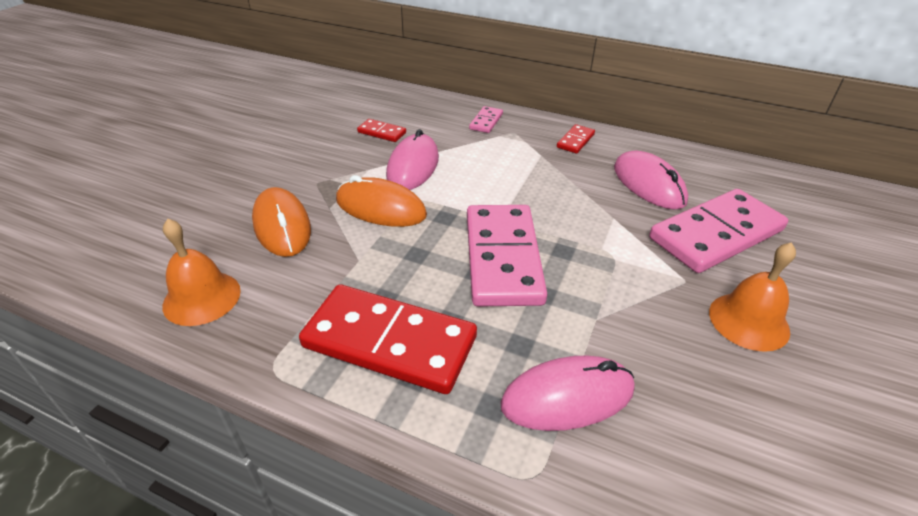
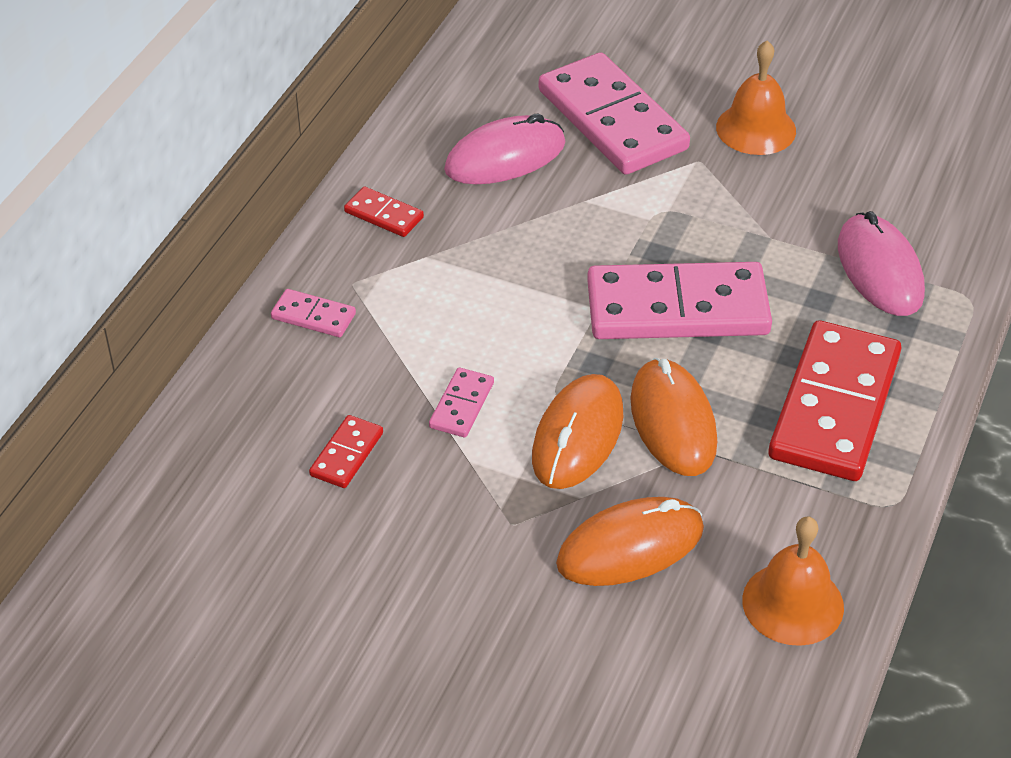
camera: 90 degrees left, 5 degrees up
(386, 250) = (673, 422): none -> orange mouse
(413, 166) = (462, 405): pink mouse -> pink domino

